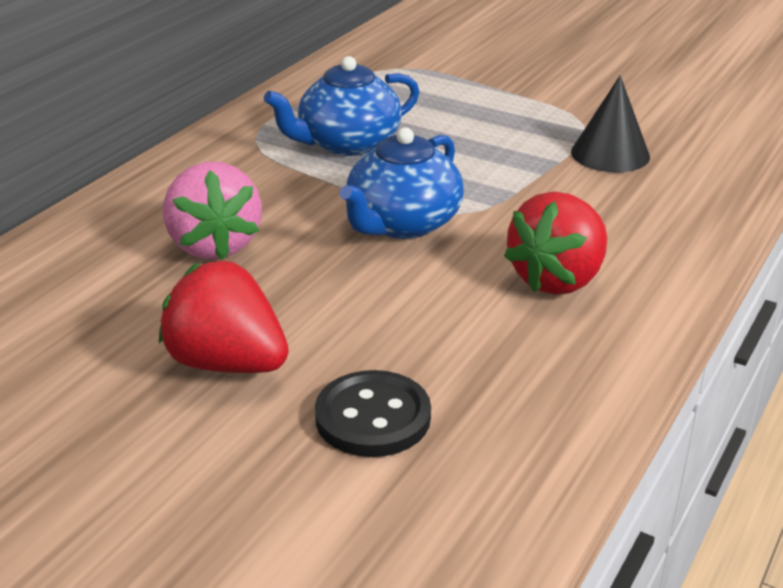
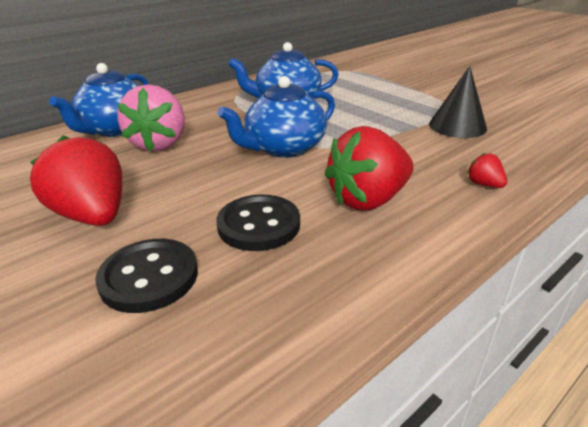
camera: 20 degrees right, 0 degrees up
(117, 231) = (116, 129): none -> blue teapot
(450, 334) = (259, 225): none -> black button
(678, 236) = (484, 184): none -> red strawberry

